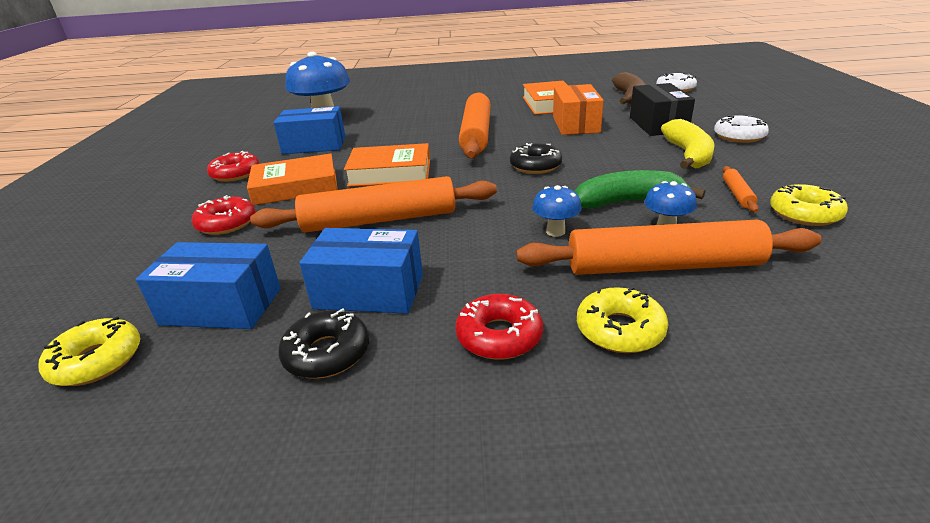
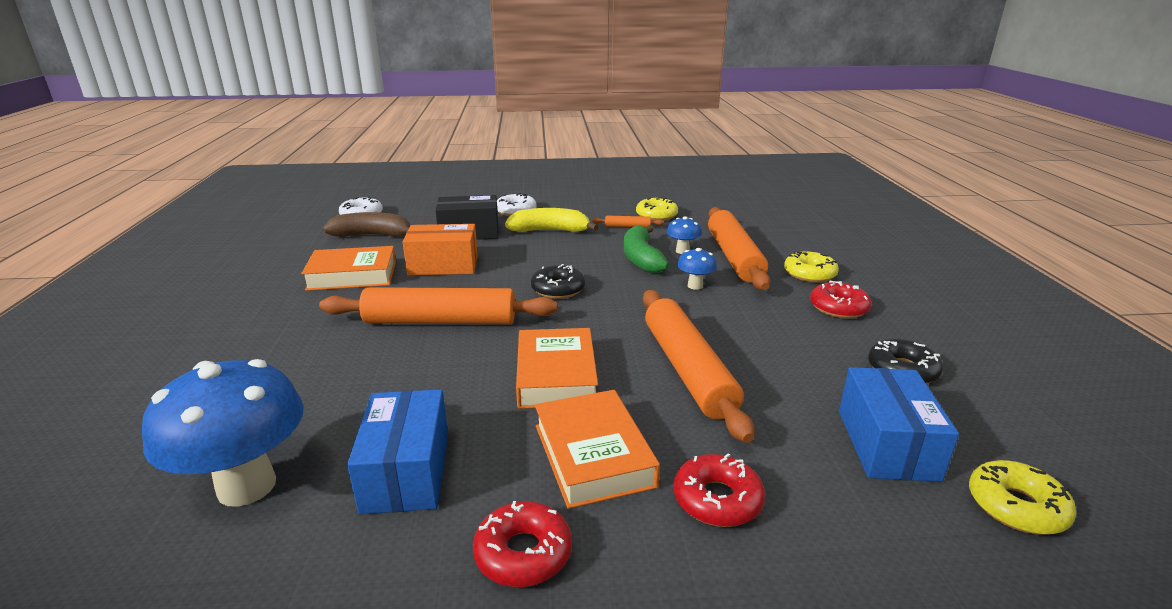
camera: 95 degrees left, 5 degrees down
(369, 291) = (817, 361): blue box -> none

